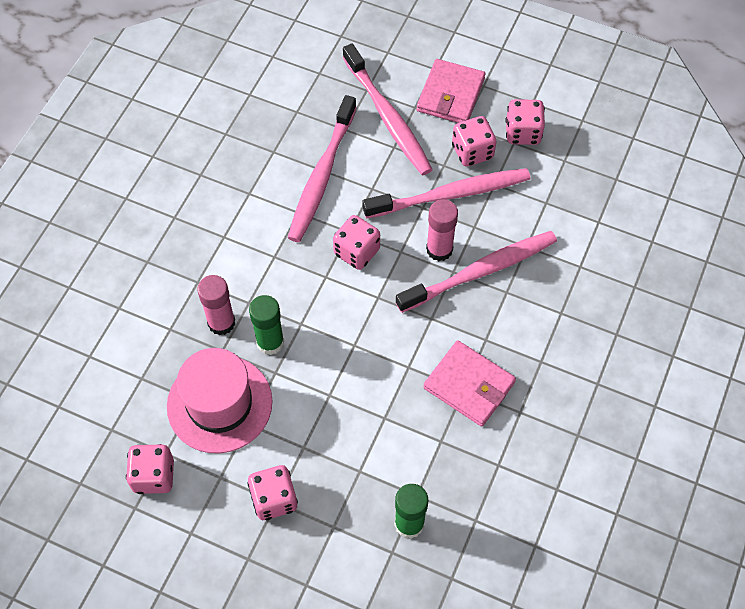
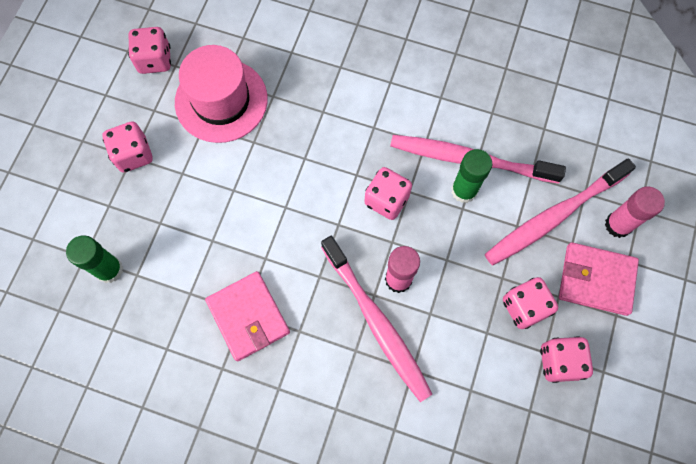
camera: 85 degrees right, 10 degrees up
(221, 323) = (300, 91): pink glue stick -> pink glue stick (618, 225)
(270, 342) = (283, 134): green glue stick -> green glue stick (464, 190)
(451, 194) = (466, 288): pink toothbrush -> none
(469, 385) = (248, 317): pink wallet -> pink wallet turned 60 degrees counterclockwise

